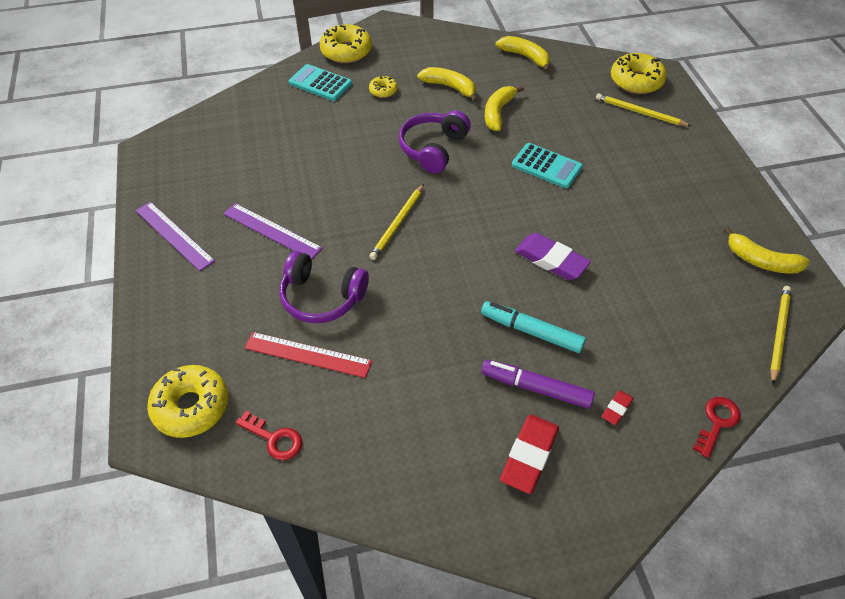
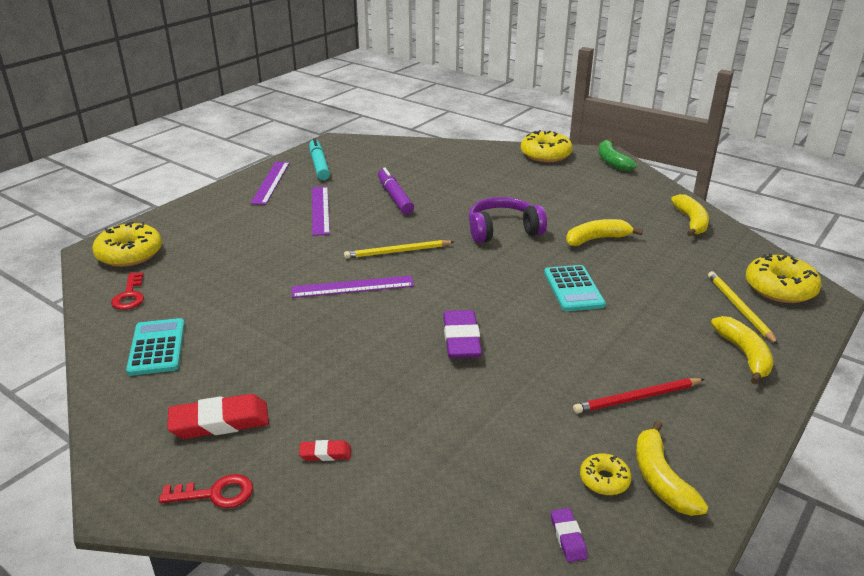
camera: 50 degrees right, 20 degrees down
(307, 355) = (220, 274): red ruler -> none
(320, 83) = (494, 161): turquoise calculator -> turquoise calculator (157, 347)
(322, 297) = (281, 255): purple headphones -> none
(383, 91) = (530, 185): yellow donut -> yellow donut (604, 480)
(401, 29) = (612, 161): none -> green banana
(421, 279) = (352, 287): none -> purple ruler
(450, 87) = (586, 207): yellow banana -> yellow banana (744, 355)
(531, 331) = (362, 364): turquoise marker -> turquoise marker (319, 165)
(536, 388) = (300, 394): purple marker -> purple marker (395, 197)
(685, 220) = (637, 398): none -> red pencil
(717, 422) = (380, 534): red key -> red key (215, 494)
(778, 333) = (568, 537): yellow pencil -> purple eraser

